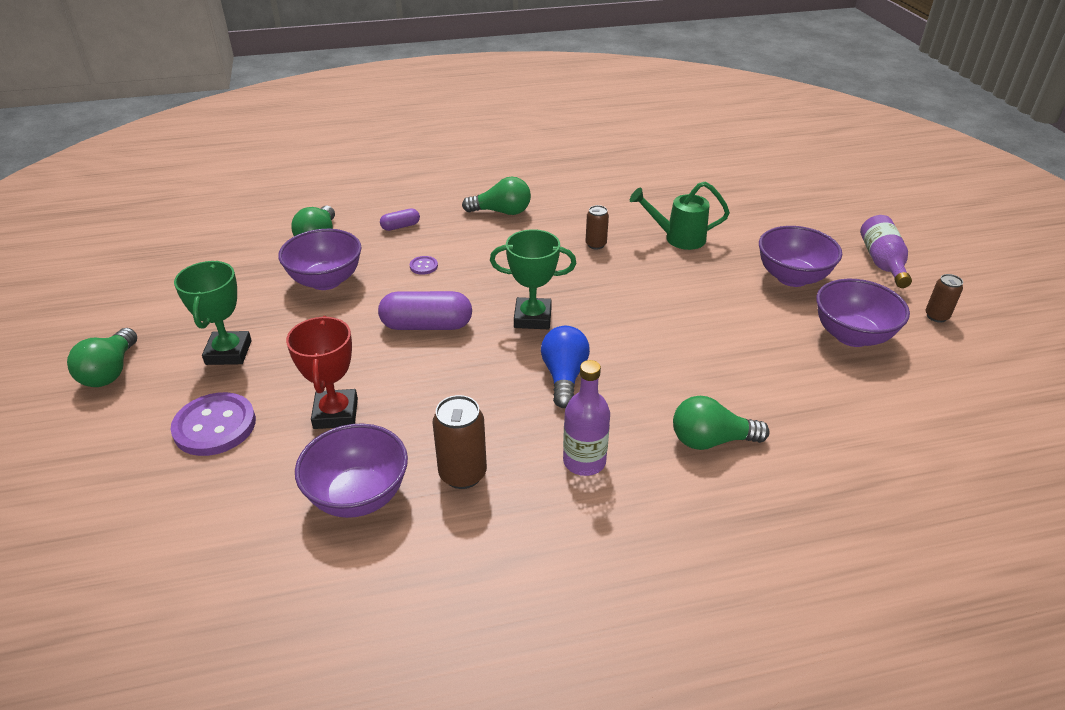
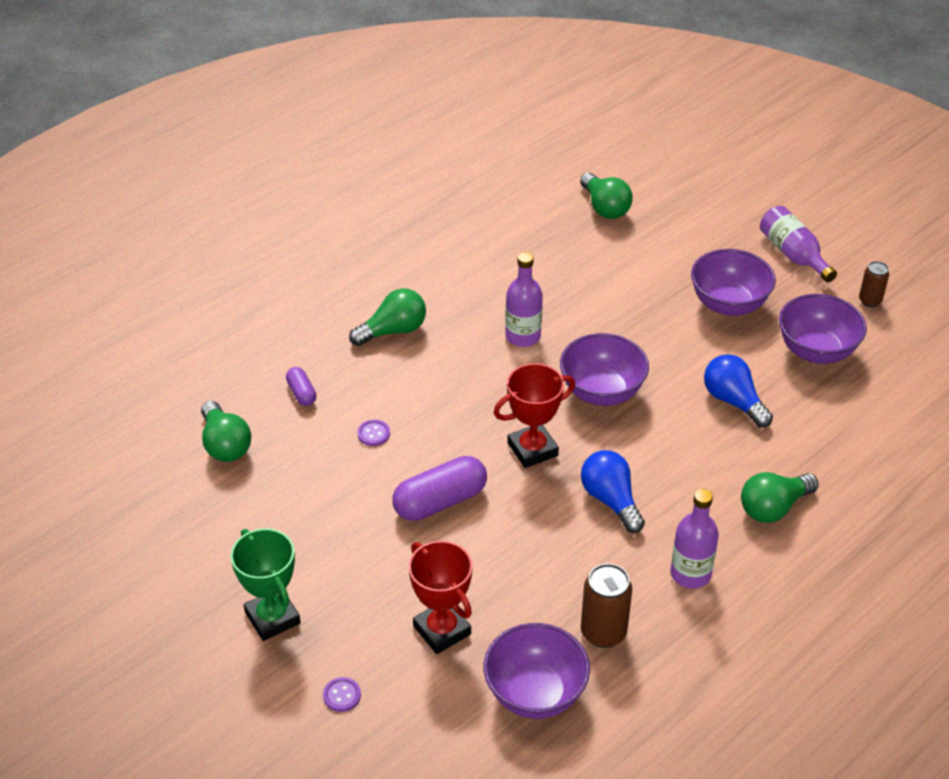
camera: 30 degrees left, 5 degrees up
(110, 371) = (172, 693): green light bulb -> green light bulb (605, 207)
(215, 426) = (342, 695): purple button -> purple button, size x0.45
(326, 280) = (288, 494): purple bowl -> purple bowl (602, 392)
(400, 226) = (301, 393): purple capsule -> purple capsule turned 60 degrees counterclockwise
(532, 318) = (532, 449): green trophy -> red trophy
(596, 244) = (523, 336): brown can -> purple bottle
(677, 238) = (595, 297): green watering can -> none
(739, 345) = (733, 401): none -> blue light bulb

